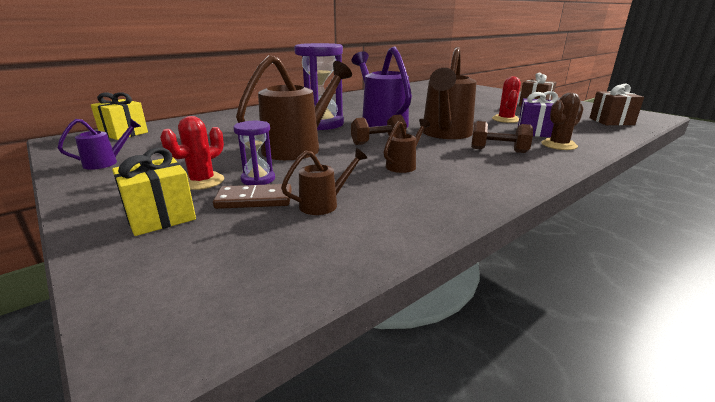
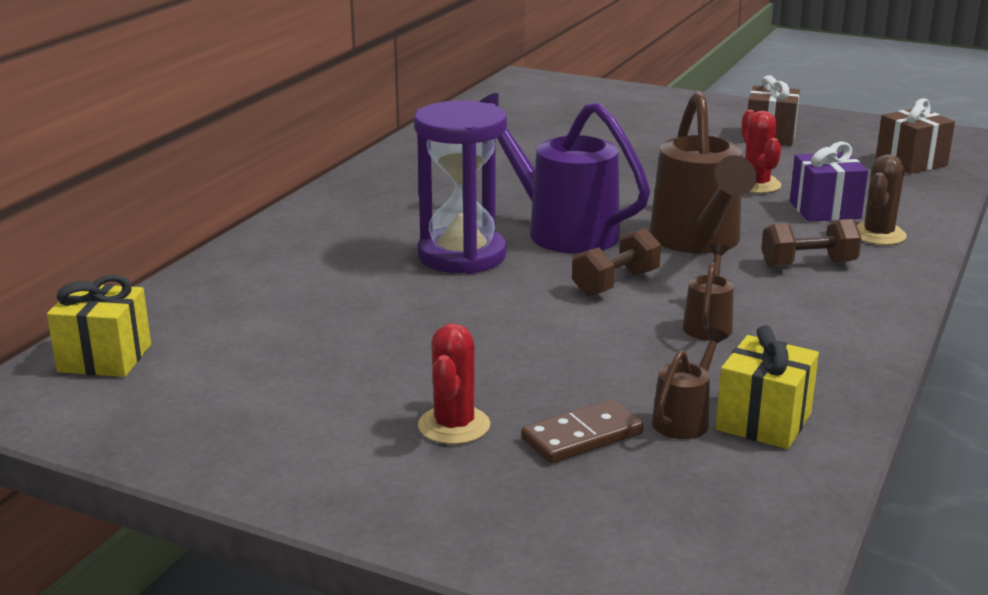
camera: 25 degrees left, 0 degrees up
(106, 162) = (216, 430): purple watering can -> none
(160, 217) = (496, 496): yellow gift -> yellow gift (763, 421)
(258, 179) = (533, 401): purple hourglass -> none
(298, 147) = (502, 322): brown watering can -> none

